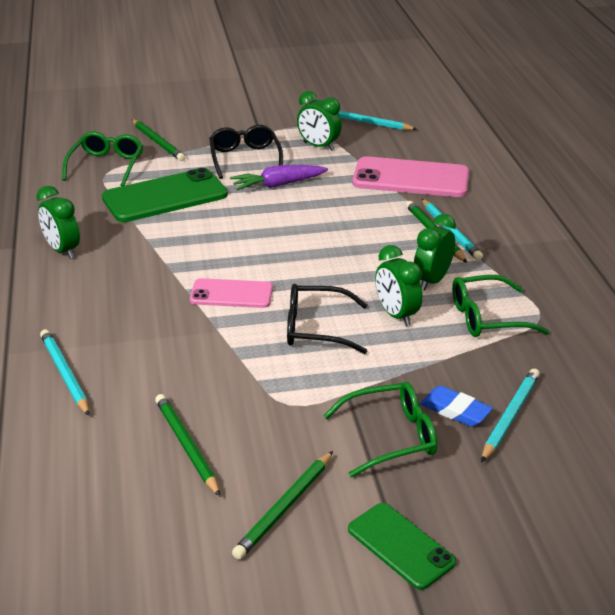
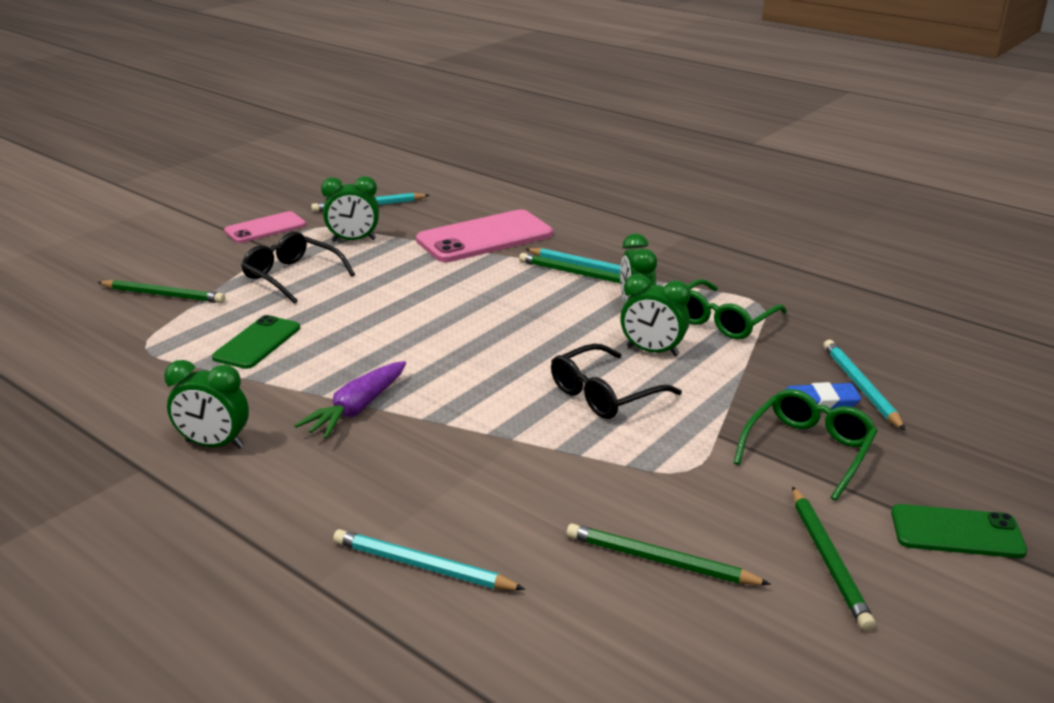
camera: 40 degrees left, 5 degrees down
(106, 166) = (134, 339): green glasses -> none
(165, 197) = (257, 343): green phone -> green phone, size x0.59
(231, 294) = (477, 402): pink phone -> pink phone (265, 228)
(278, 185) = (366, 287): purple carrot -> purple carrot (356, 409)

